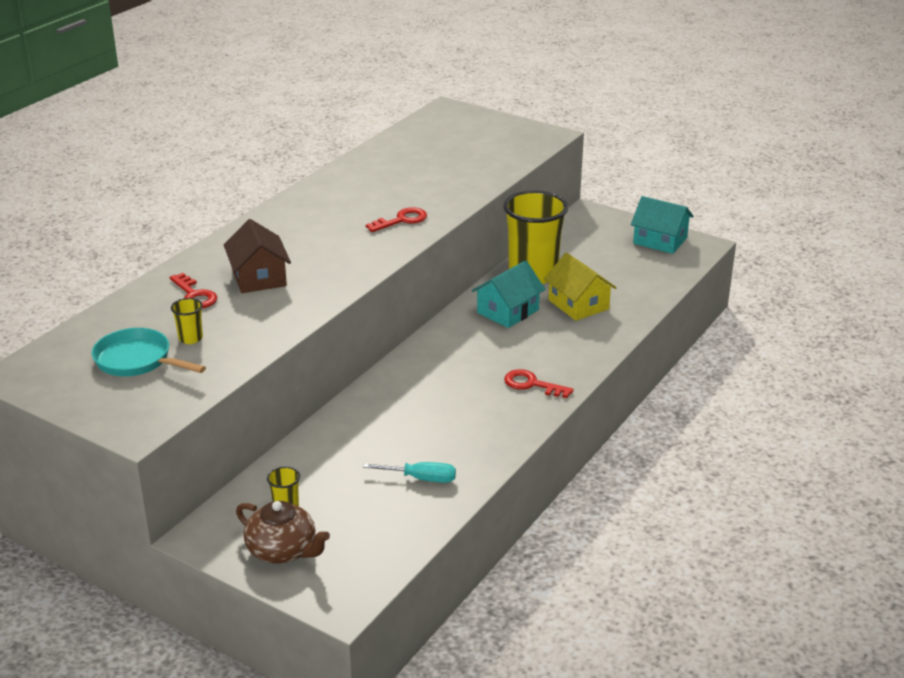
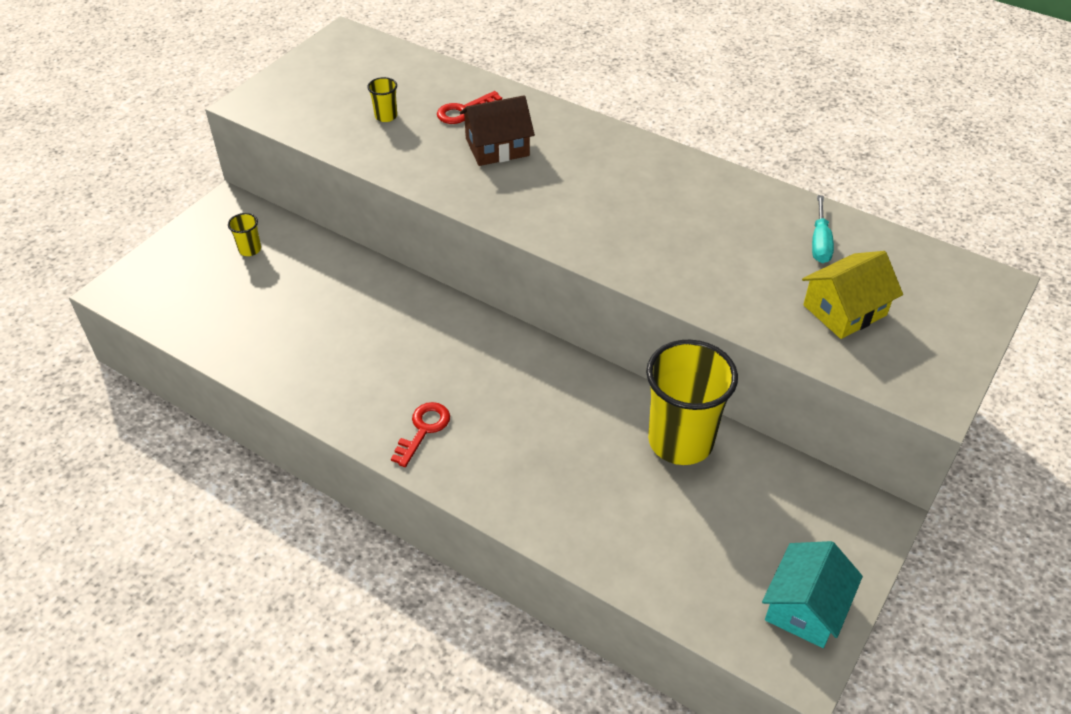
camera: 90 degrees right, 15 degrees up
(137, 360) = (354, 91): turquoise pan -> none
(283, 550) = (194, 251): brown teapot -> none
(401, 220) = (632, 245): red key -> none
(420, 478) = (271, 336): turquoise screwdriver -> turquoise screwdriver (820, 242)
(507, 311) = (585, 412): turquoise house -> none
(578, 304) = (605, 486): yellow house -> yellow house (844, 310)

